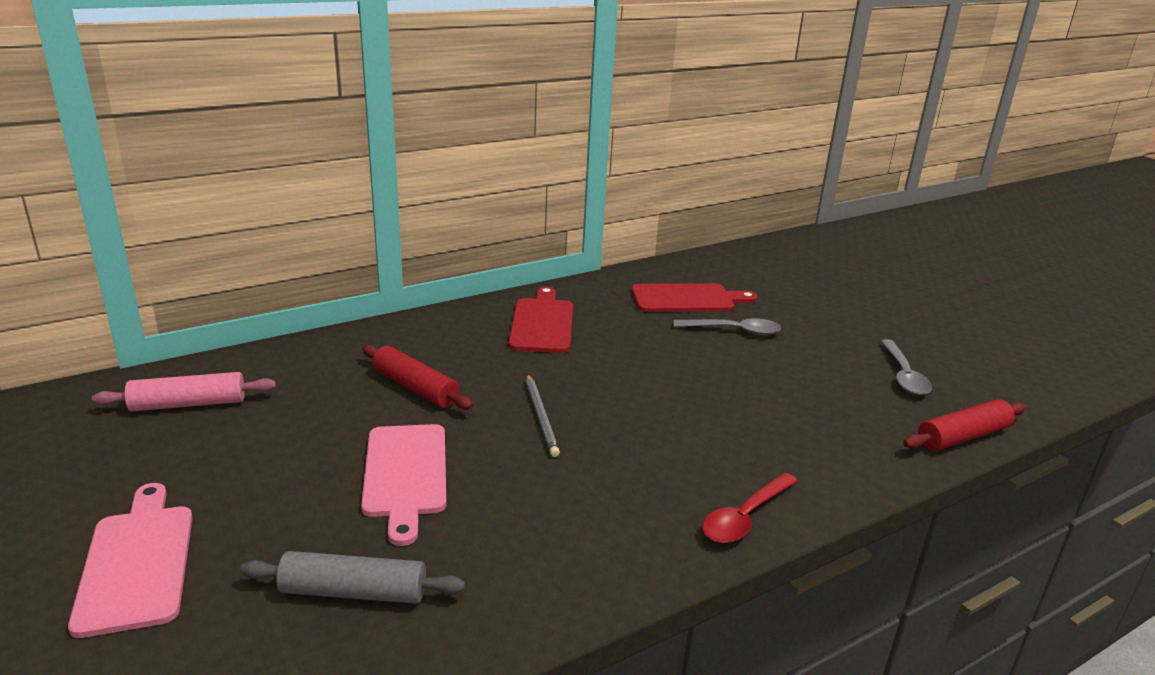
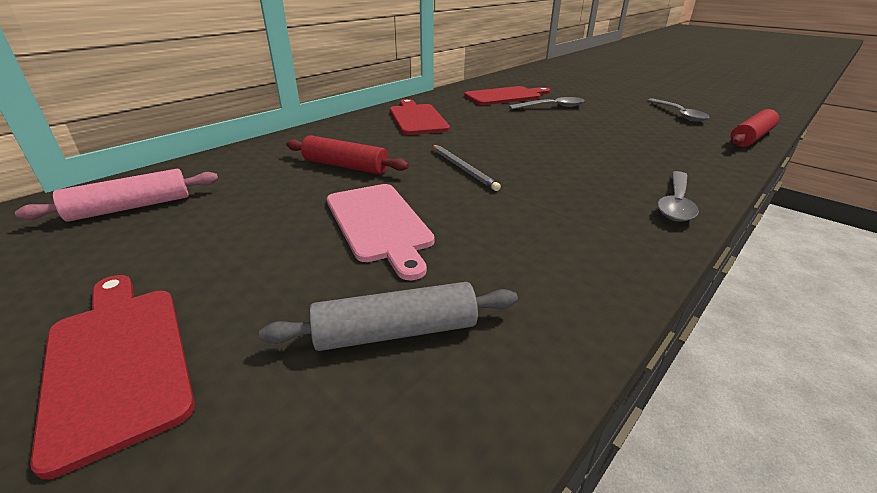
camera: 15 degrees left, 5 degrees up
(137, 562) = (118, 360): pink cutting board -> red cutting board
(745, 517) = (675, 203): red spoon -> grey spoon

